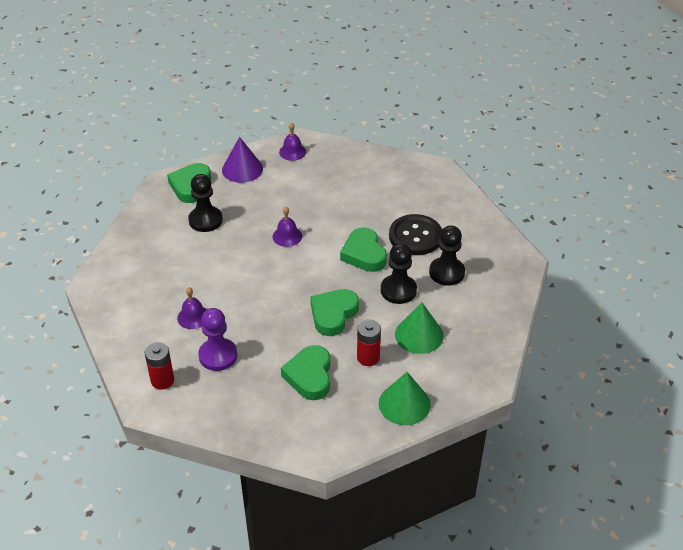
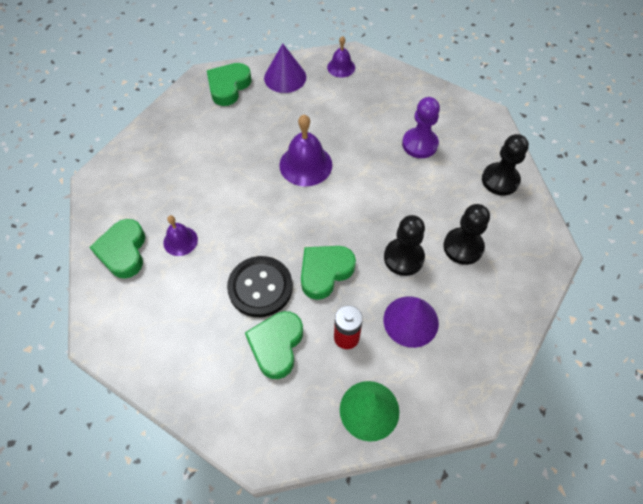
camera: 15 degrees right, 15 degrees up
(162, 380) = (123, 312): red battery -> none
(205, 220) = (230, 129): black pawn -> black pawn (500, 180)
(218, 356) = (189, 295): purple pawn -> purple pawn (419, 144)
(287, 236) = (305, 164): purple bell -> purple bell, size x1.68
(364, 254) = (379, 204): green heart -> green heart (123, 251)
(415, 236) = (440, 193): black button -> black button (260, 287)
(419, 335) = (411, 321): green cone -> purple cone

